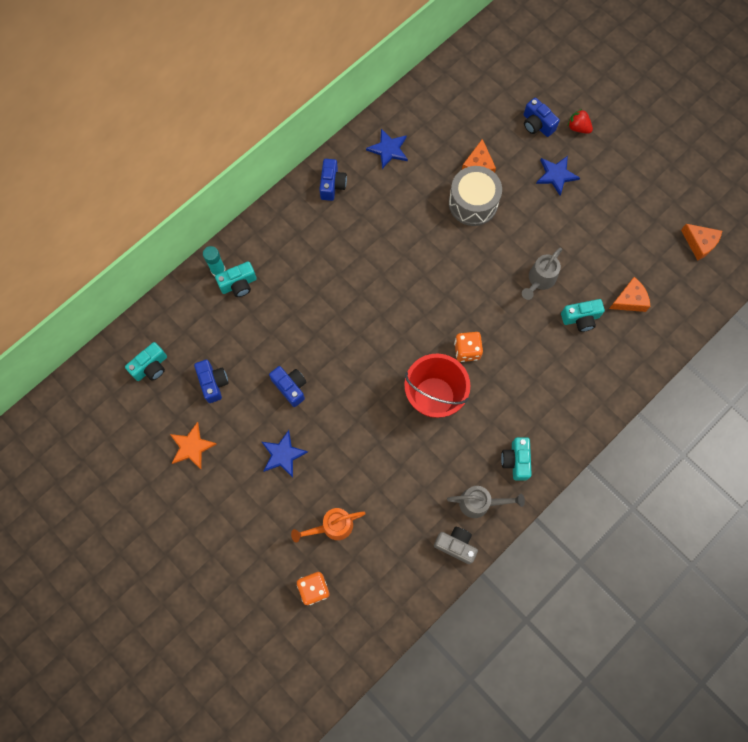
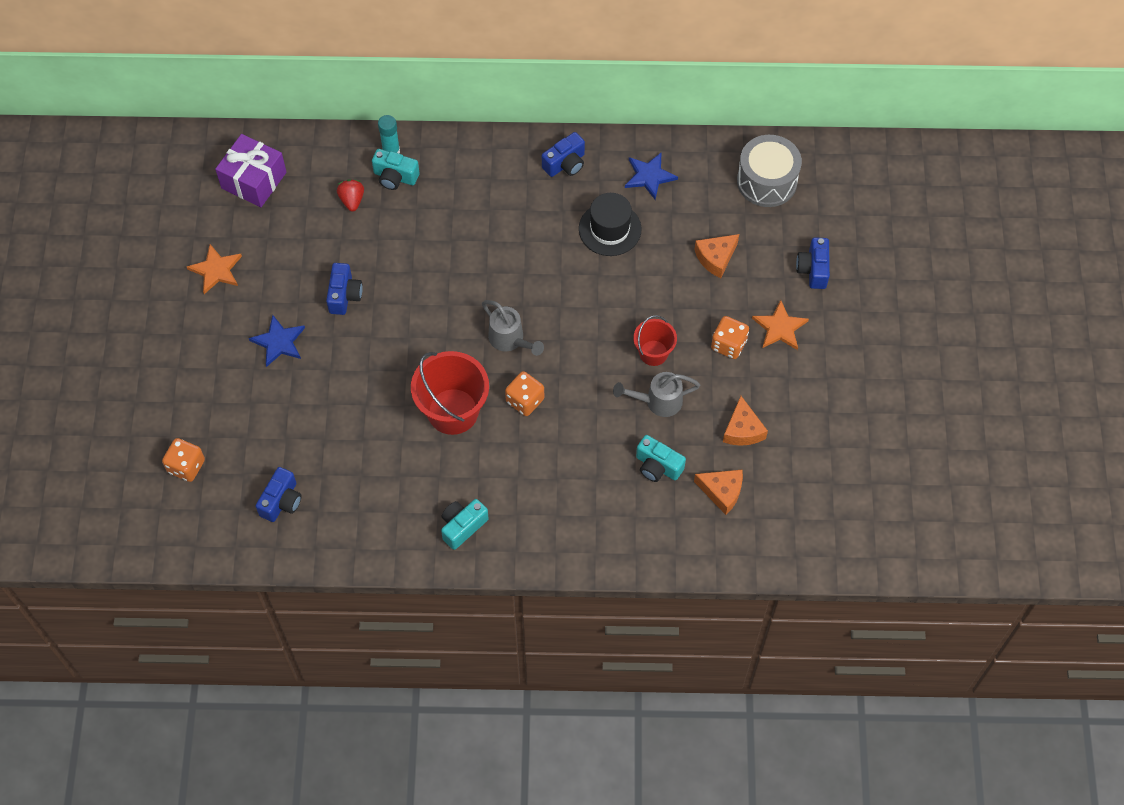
camera: 45 degrees right, 10 degrees down
(151, 367) = (254, 180): turquoise camera -> purple gift
(213, 383) = (287, 236): blue camera -> blue camera (281, 501)
(332, 526) = (254, 433): orange watering can -> none
(401, 202) = (610, 229): none -> black hat
(456, 545) = (334, 543): grey camera -> none
(473, 203) = (673, 285): grey drum -> grey drum (767, 181)
(479, 503) = (393, 530): grey watering can -> grey watering can (510, 340)
(506, 254) = (653, 353): none -> red bucket
(540, 210) = (728, 344): none -> orange dice
(556, 175) = (780, 328): blue star -> orange star
(578, 128) = (850, 305): red strawberry -> red strawberry (352, 200)
(699, 243) = (849, 504): orange cheese -> orange cheese (742, 430)

